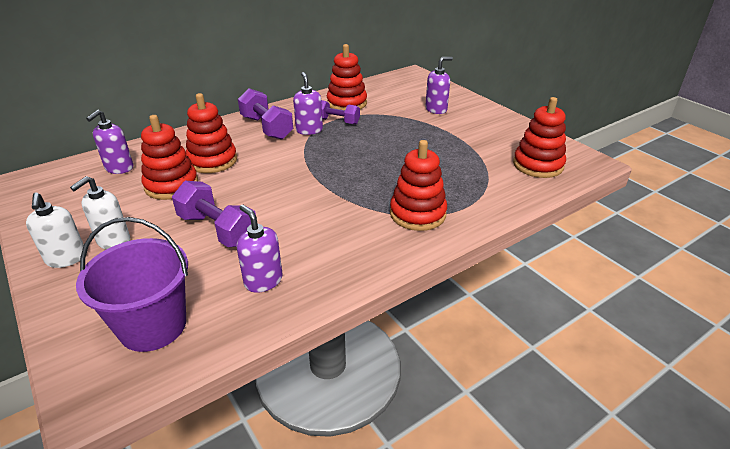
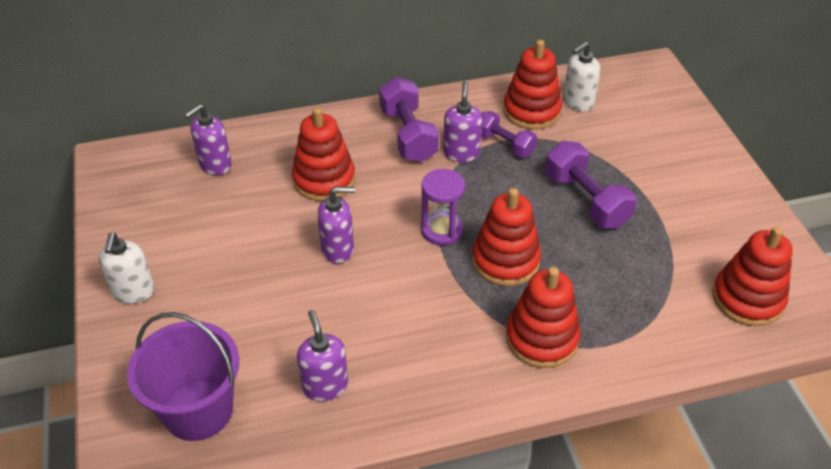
camera: 20 degrees right, 10 degrees up
(113, 241) = (185, 280): white soap dispenser -> white soap dispenser (577, 102)
(171, 185) = (266, 209): red stacking toy -> red stacking toy (505, 260)
(218, 230) = (299, 295): purple dumbbell -> purple dumbbell (586, 200)
(314, 171) = (441, 230): none -> purple hourglass
(436, 109) = (654, 153): purple soap dispenser -> purple soap dispenser (338, 249)

